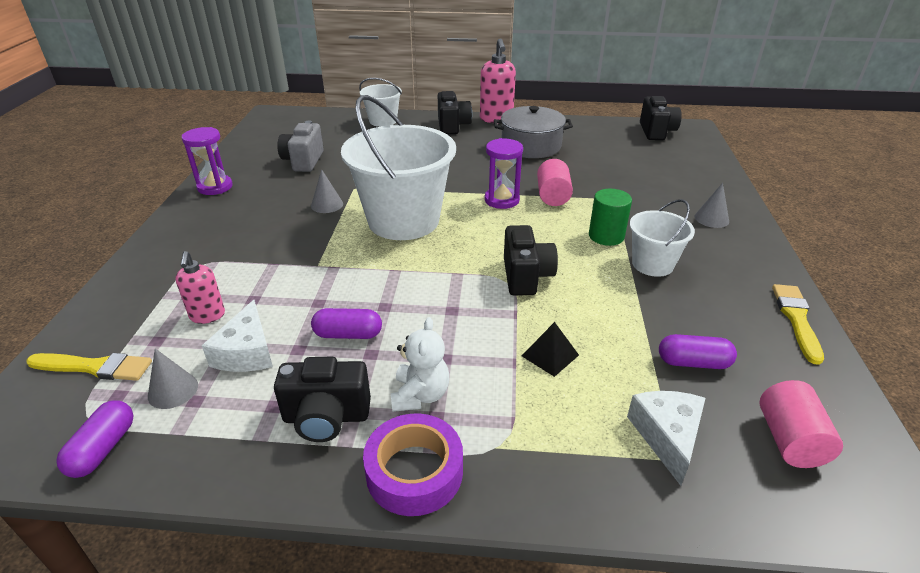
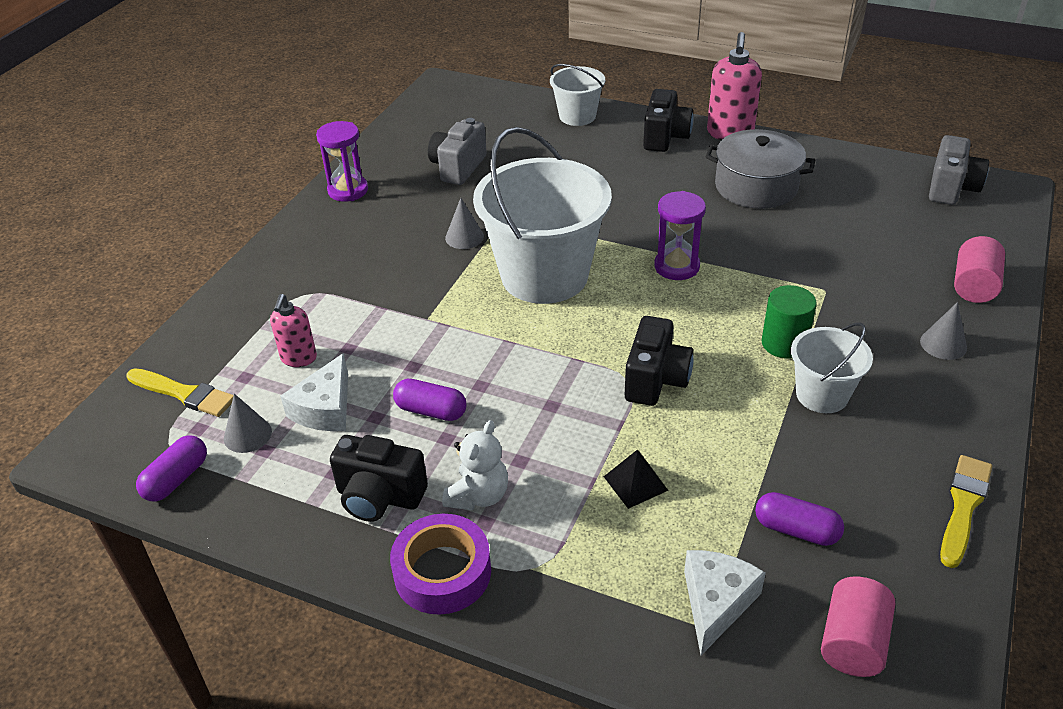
camera: 20 degrees right, 5 degrees up
(552, 196) = (745, 272): pink cylinder -> pink cylinder (974, 286)
(656, 132) = (951, 188): black camera -> grey camera

